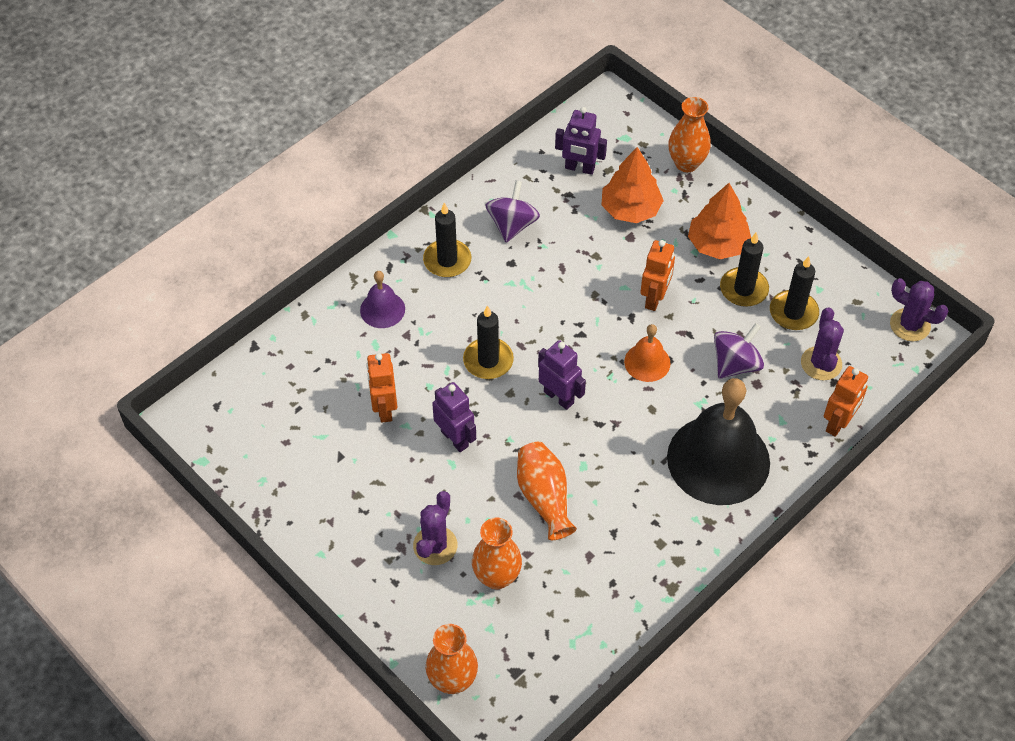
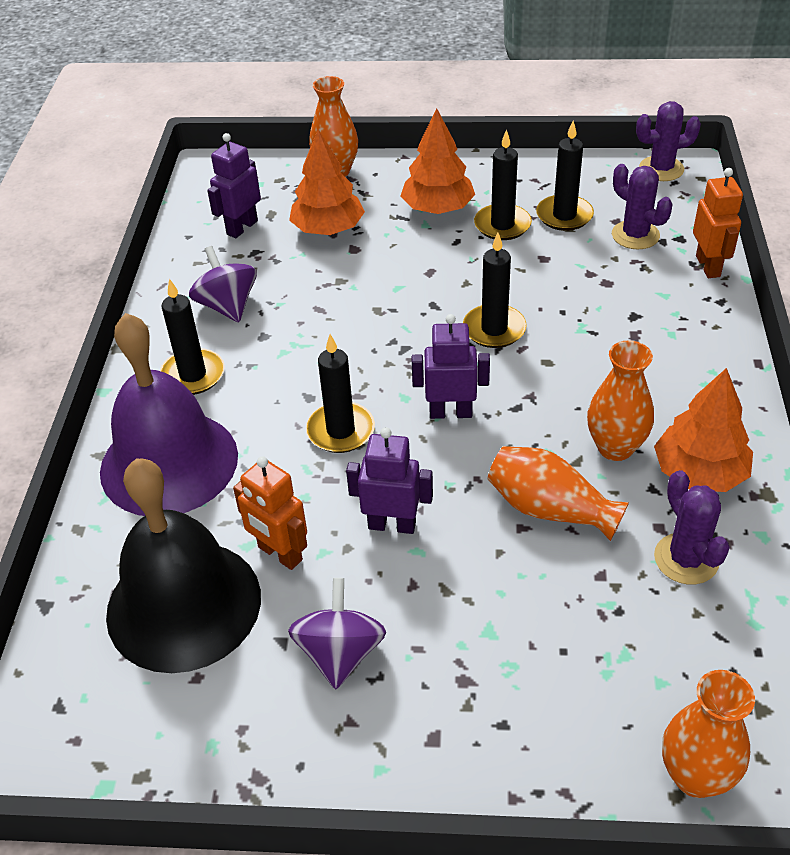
camera: 40 degrees left, 10 degrees down
(382, 309) = (169, 462): purple bell -> purple bell, size x2.14
(435, 545) = (499, 647): purple cactus -> purple cactus (686, 559)
(497, 577) = (601, 623): orange vase -> orange vase (615, 447)
(579, 168) = (242, 227): purple robot -> purple robot turned 150 degrees clockwise
(647, 362) = (494, 329): orange bell -> black candle
(650, 545) = (699, 473): none -> orange tree
(654, 298) = (436, 278): orange robot -> none
(718, 459) = (657, 359): black bell -> black bell (184, 604)
(735, 364) = (570, 280): purple spinning top -> purple spinning top (340, 653)

